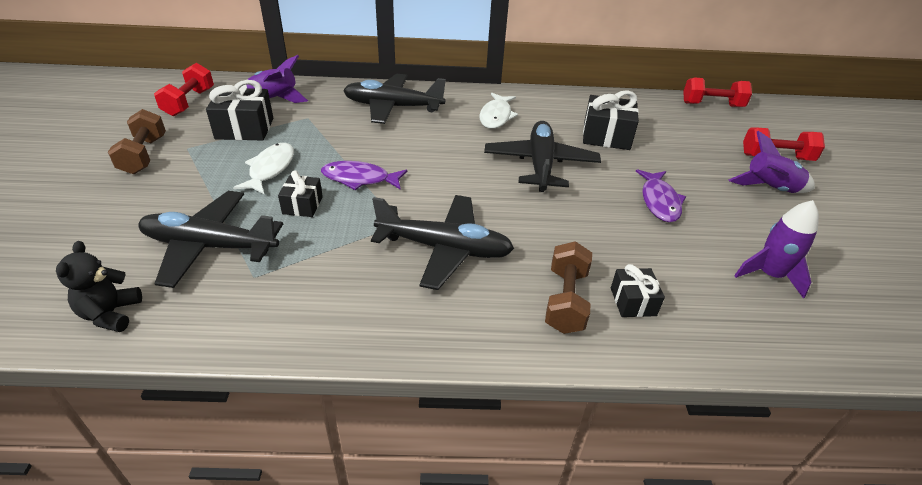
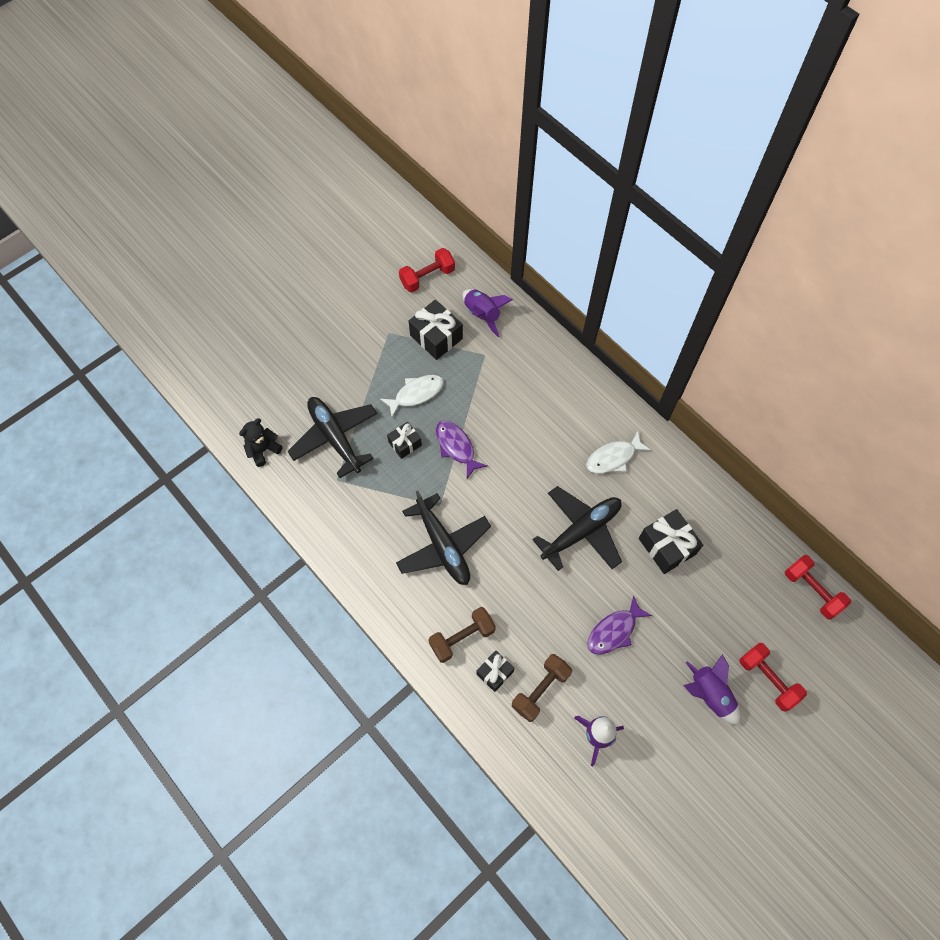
camera: 50 degrees right, 25 degrees up
(144, 155) = (361, 322): brown dumbbell -> brown dumbbell (540, 690)
(392, 107) = (552, 387): black plane -> none

